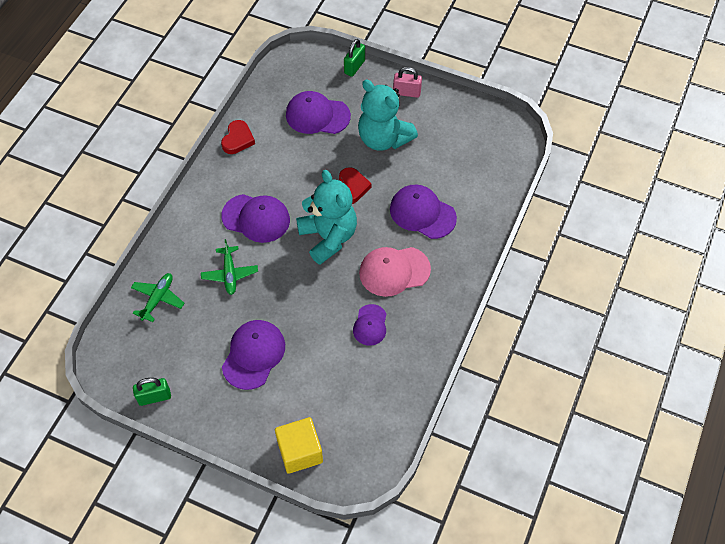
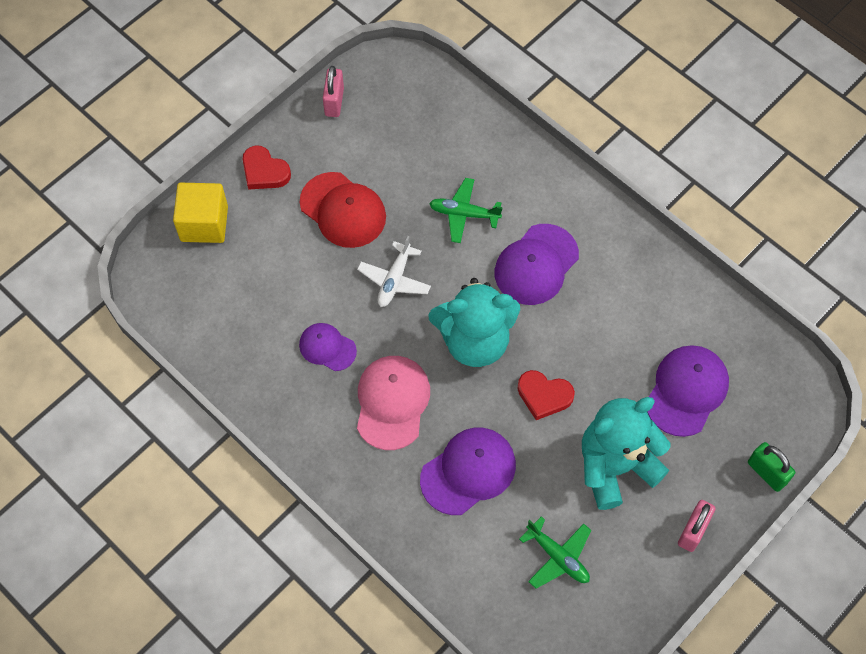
camera: 110 degrees right, 5 degrees up
(154, 397) = (334, 102): green padlock -> pink padlock
(158, 299) = (459, 131): green plane -> green plane (557, 557)
(238, 139) = (675, 277): red heart -> red heart (264, 171)
(253, 355) = (343, 210): purple cap -> red cap
(300, 300) = (394, 280): none -> white plane

